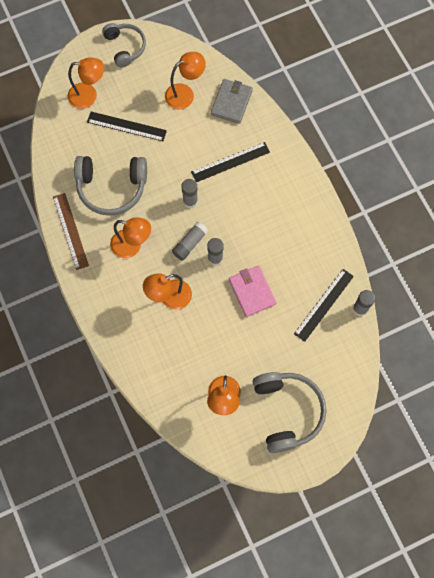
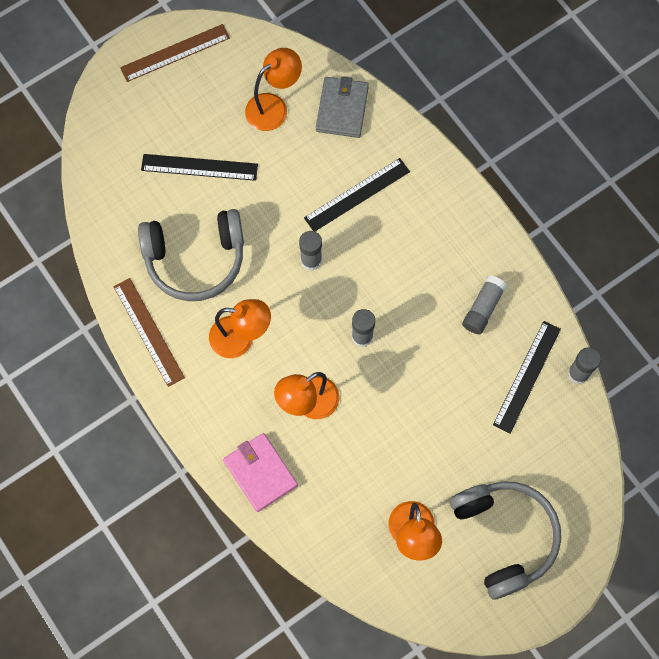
camera: 10 degrees left, 0 degrees up
(89, 95) = (136, 131): orange lamp -> none
(125, 47) = (175, 53): grey headphones -> brown ruler
(190, 243) = (322, 321): grey glue stick -> grey glue stick (483, 308)
(252, 291) = (423, 375): pink wallet -> pink wallet (260, 473)

